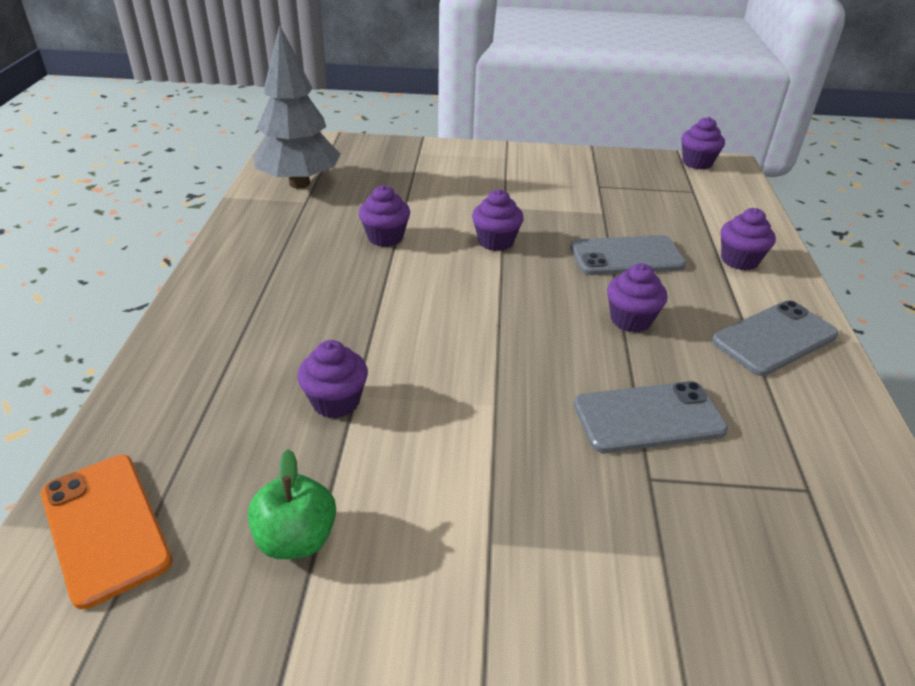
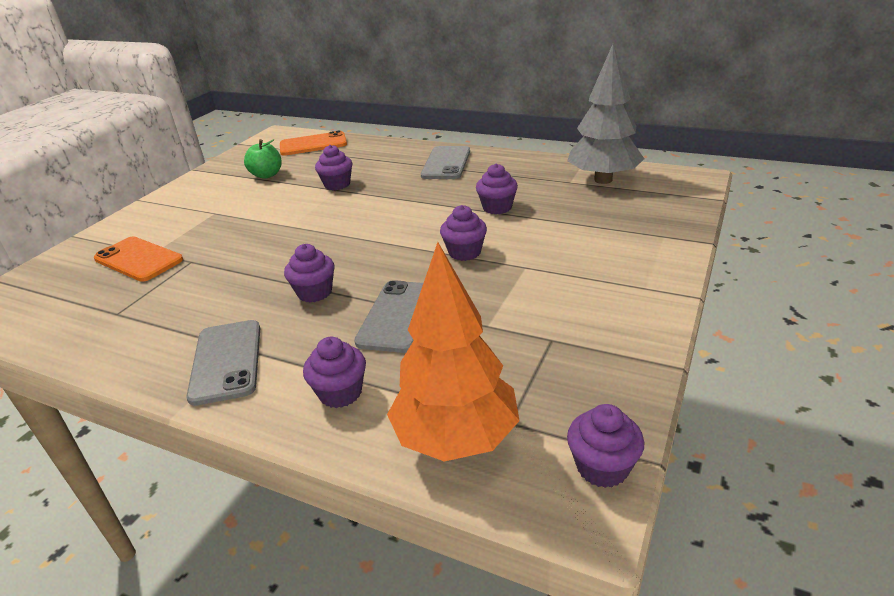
camera: 115 degrees right, 5 degrees down
(648, 417) = (226, 273): grey phone -> grey phone (446, 163)
(693, 563) = (138, 259): none -> orange phone
(726, 206) = (456, 438): none -> orange tree

